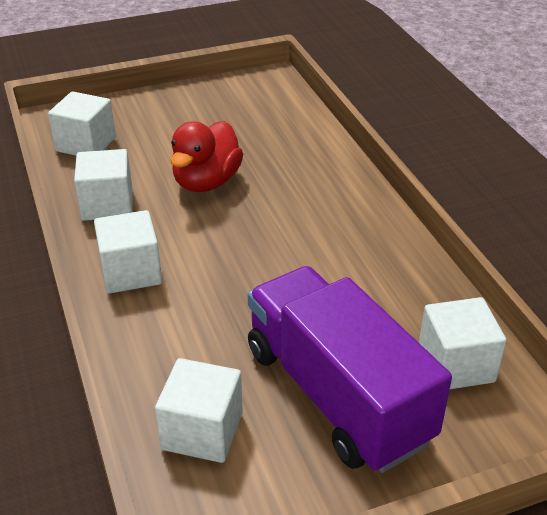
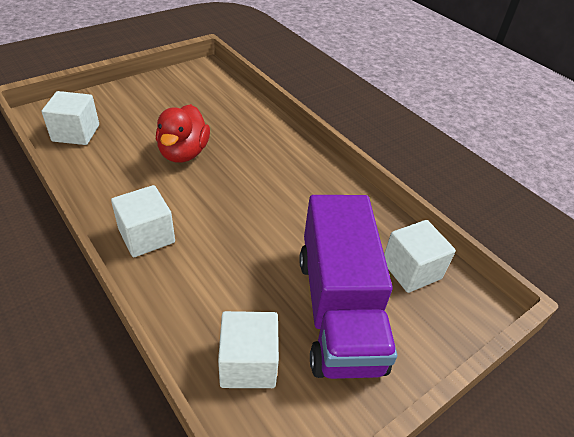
camera: 20 degrees left, 5 degrees up
(107, 204) = (109, 181): white cube -> none
(336, 394) = (338, 310): purple truck -> purple truck turned 135 degrees counterclockwise

